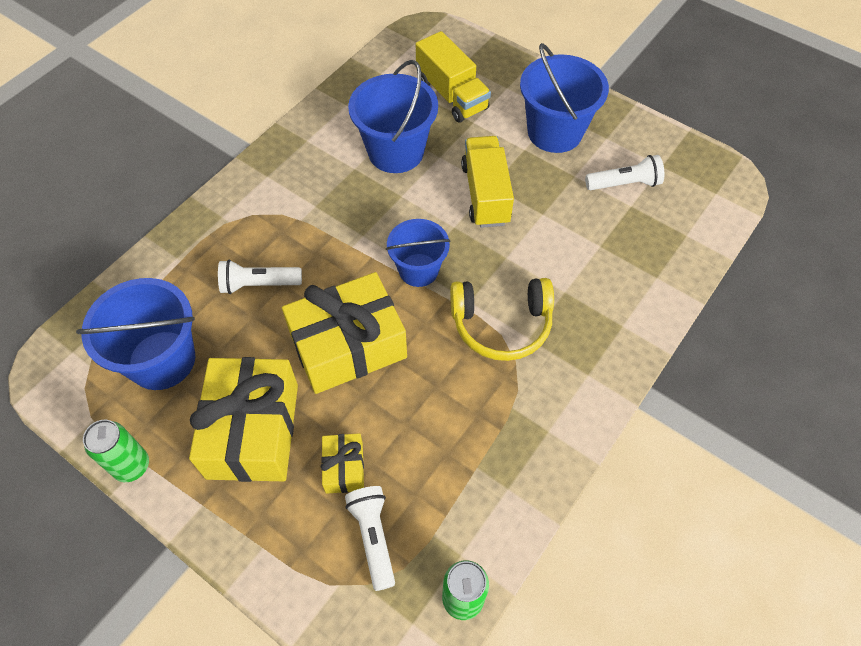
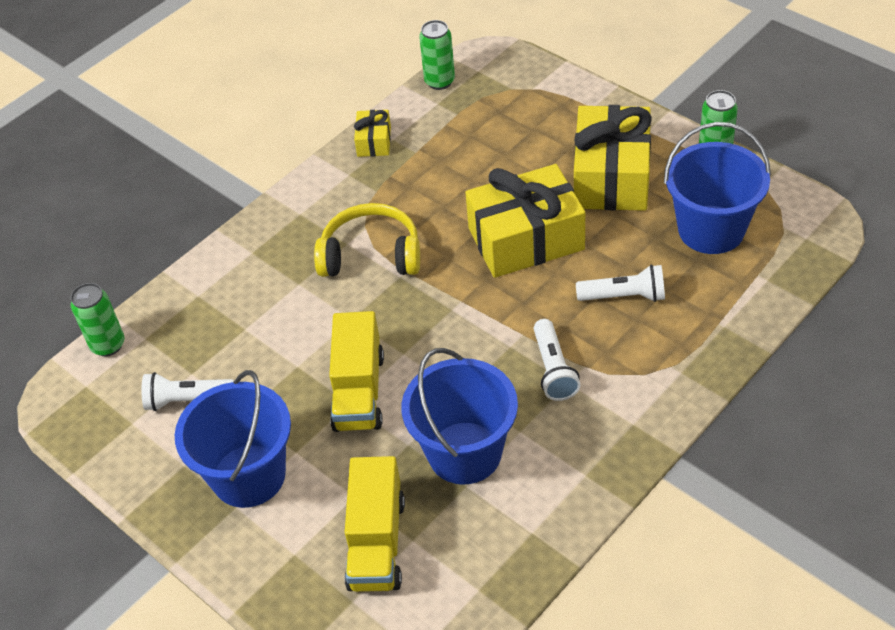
camera: 170 degrees left, 10 degrees down
(344, 468) = (528, 152): yellow gift -> yellow gift (374, 141)
(373, 537) = (505, 112): white flashlight -> white flashlight (554, 369)
(418, 270) = (449, 307): blue bucket -> none
(452, 95) = (376, 543): yellow truck -> yellow truck turned 150 degrees counterclockwise
(716, 228) = (108, 345): none -> green can

